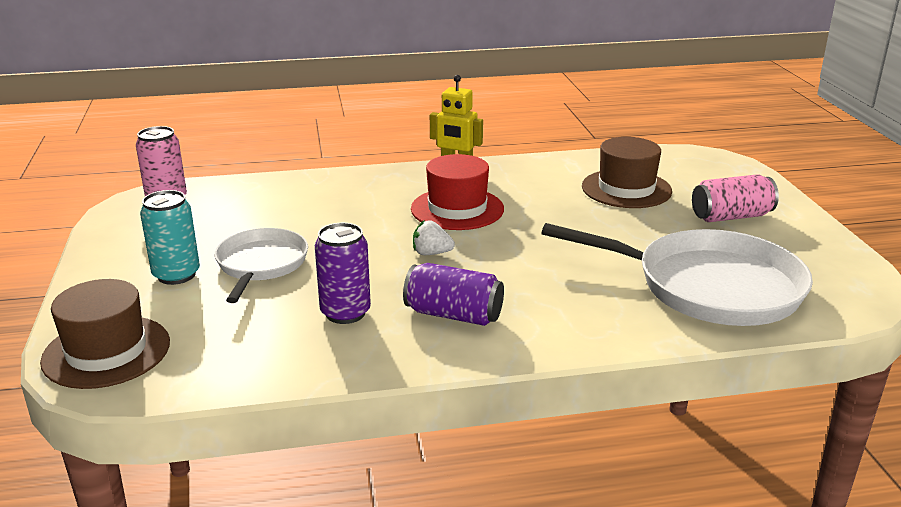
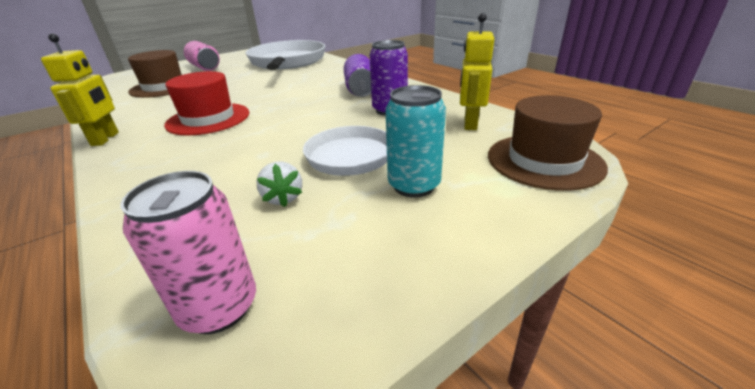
camera: 115 degrees left, 5 degrees up
(233, 350) = (470, 123): none -> yellow robot
(431, 253) = (290, 109): white strawberry -> white strawberry (283, 198)

